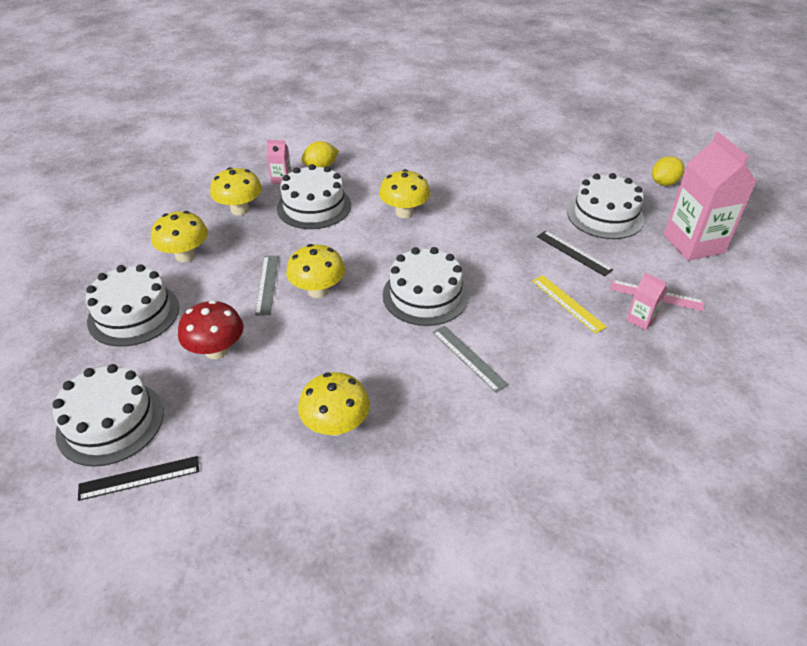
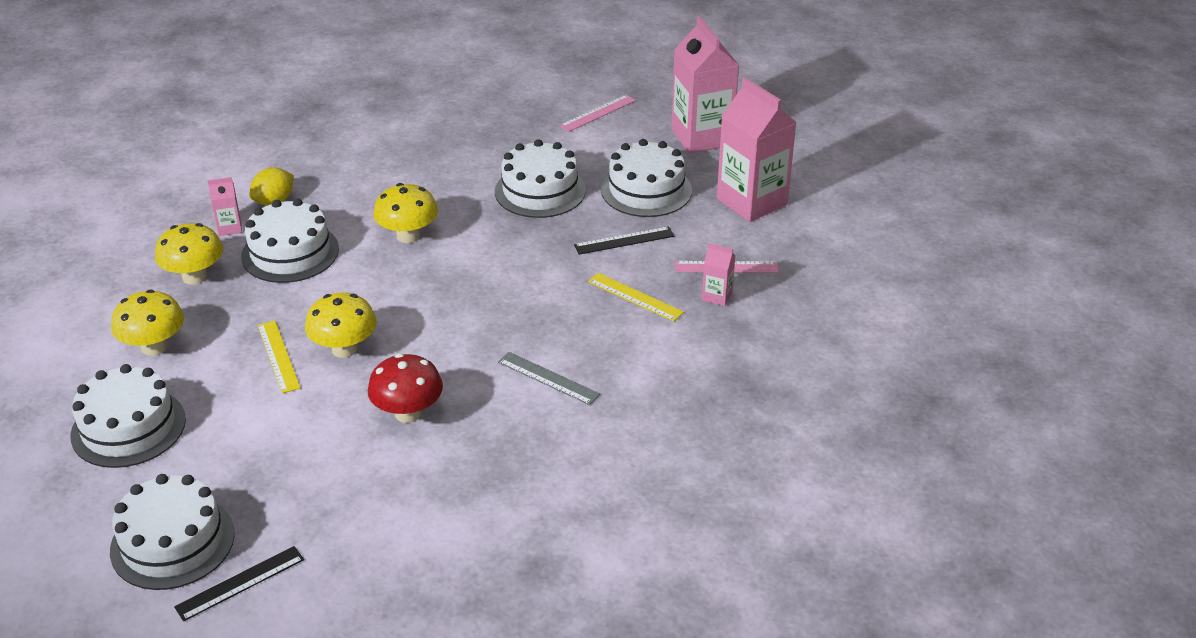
camera: 20 degrees left, 5 degrees down
(216, 350) = (256, 440): red mushroom -> red mushroom (408, 413)
(267, 284) = (278, 356): grey ruler -> yellow ruler
(336, 425) = (432, 478): yellow mushroom -> none
(425, 295) = (473, 325): white cake -> white cake (540, 191)
(573, 253) = (624, 240): black ruler -> black ruler turned 45 degrees counterclockwise
(584, 149) = (598, 113): none -> pink ruler
(664, 183) = (702, 137): yellow lemon -> pink carton

